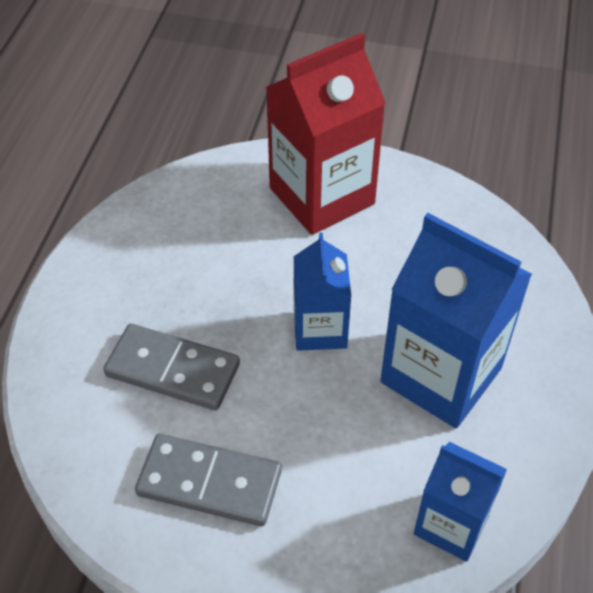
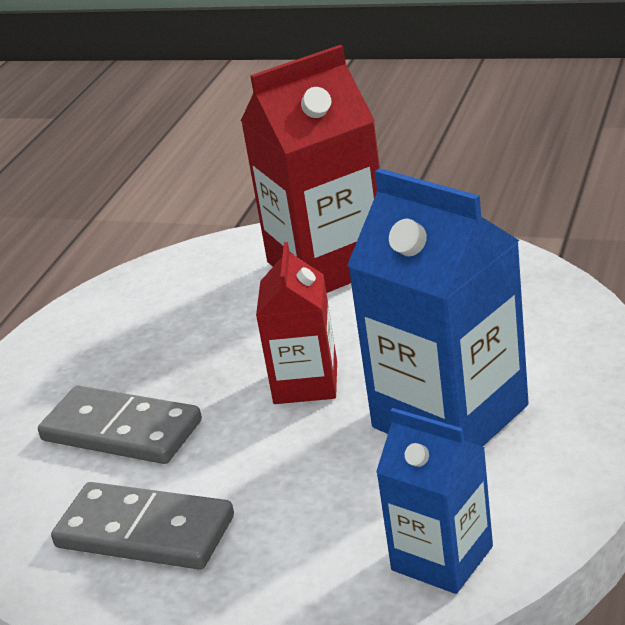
camera: 10 degrees right, 20 degrees down
(320, 329) = (305, 383): blue carton -> red carton

